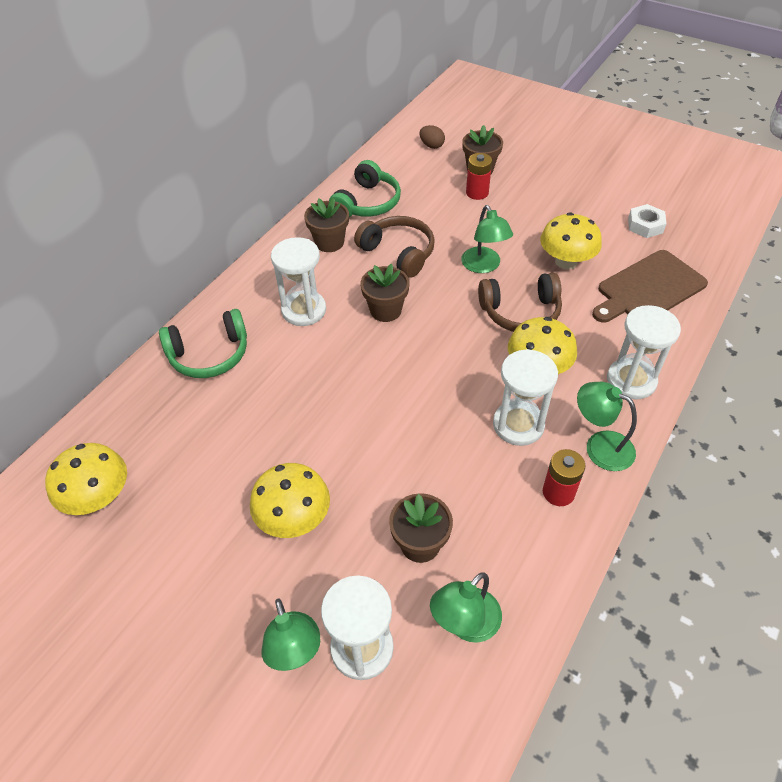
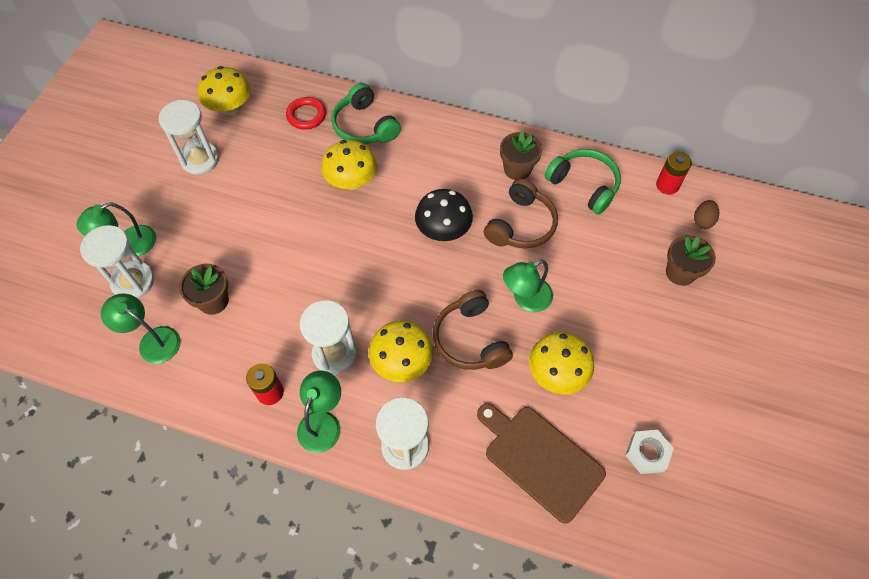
camera: 75 degrees right, 10 degrees up
(161, 410) = (306, 115): none -> red ring
(294, 518) = (226, 218): yellow mushroom -> yellow mushroom (351, 181)
(304, 310) = (427, 172): white hourglass -> white hourglass (200, 159)
(367, 203) = (584, 185): green headphones -> green headphones turned 150 degrees counterclockwise
(385, 310) = (443, 230): brown flower pot -> black mushroom
(477, 193) = (638, 276): red battery -> red battery (667, 185)

